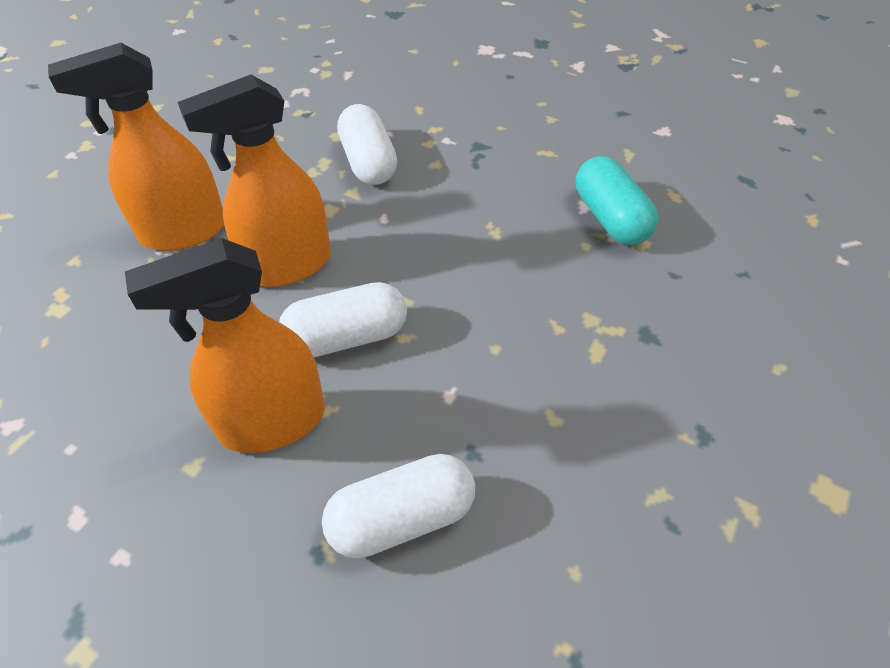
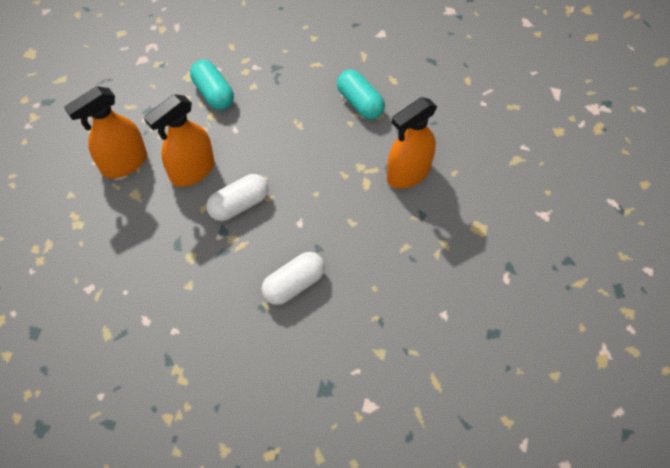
camera: 15 degrees left, 10 degrees up
(272, 422) = (218, 256): orange spray bottle -> orange spray bottle (408, 173)
(368, 162) = (213, 93): white capsule -> turquoise capsule

